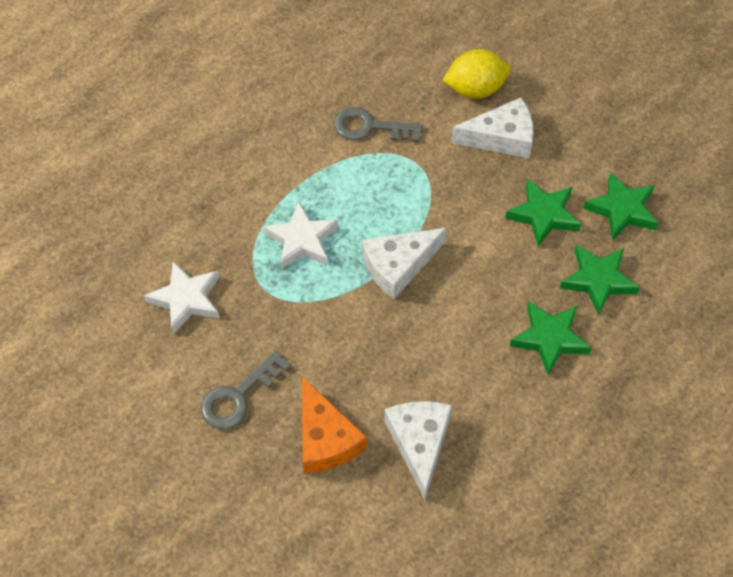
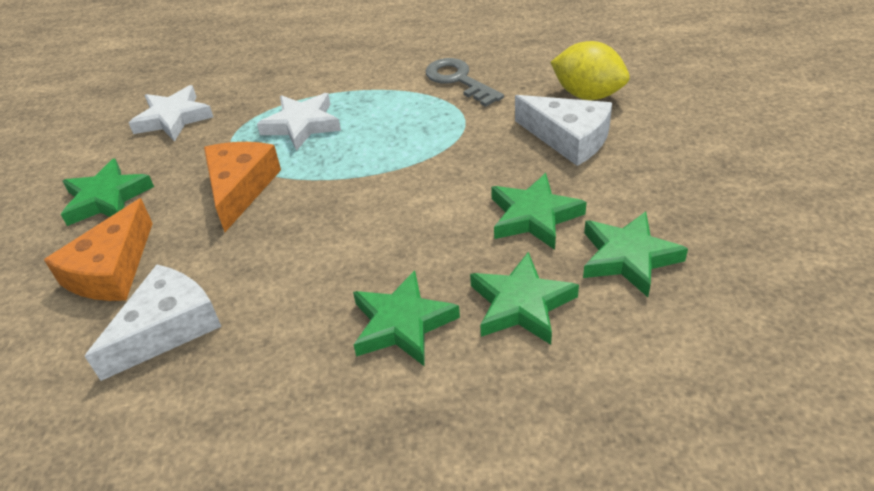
camera: 45 degrees right, 15 degrees down
(239, 396) = (107, 198): grey key -> green star
(329, 321) = (240, 188): none -> orange cheese
(398, 266) = (348, 182): white cheese -> none

